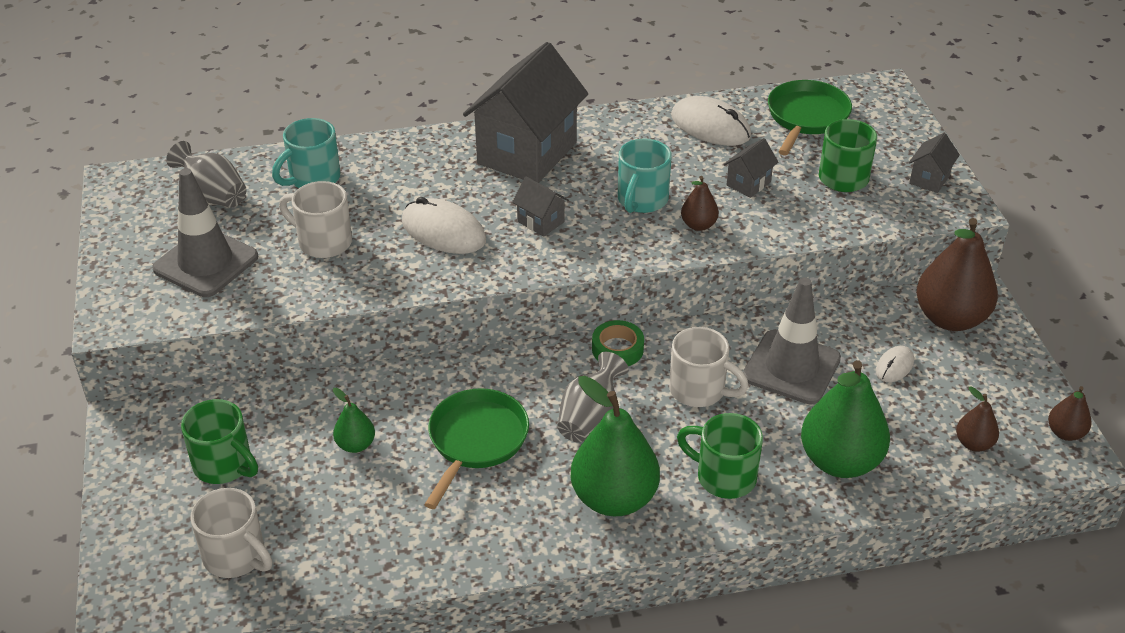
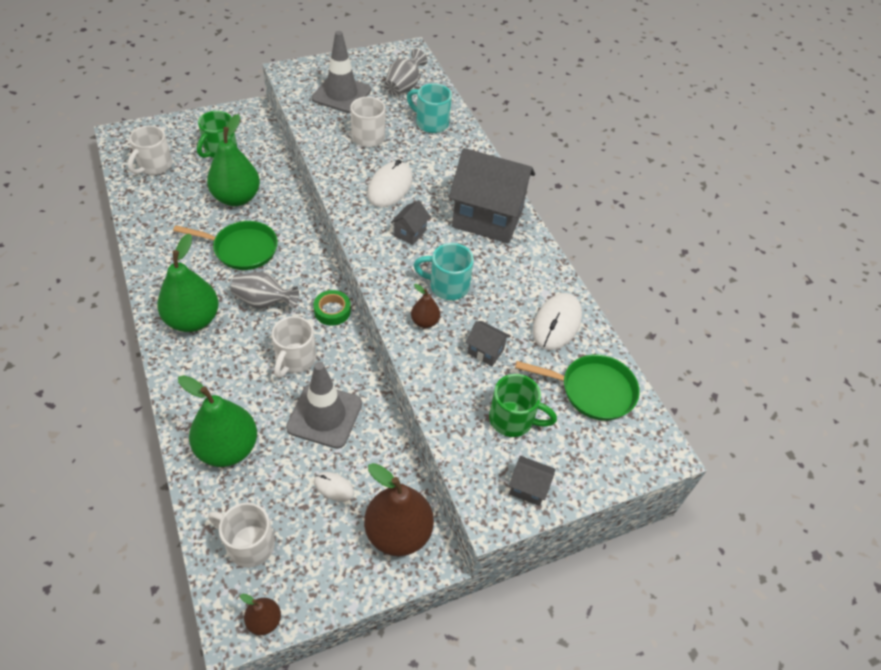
camera: 75 degrees right, 10 degrees up
(356, 445) = (237, 198): green pear -> green pear, size x2.07
(724, 477) = (212, 378): green mug -> none
(974, 443) = (249, 544): brown pear -> white mug

